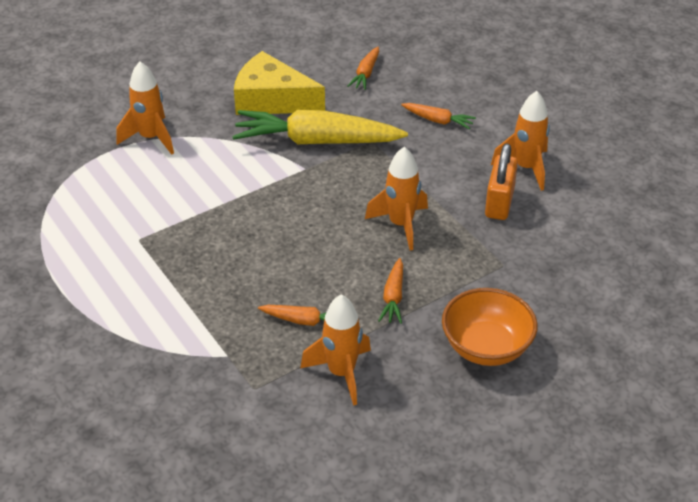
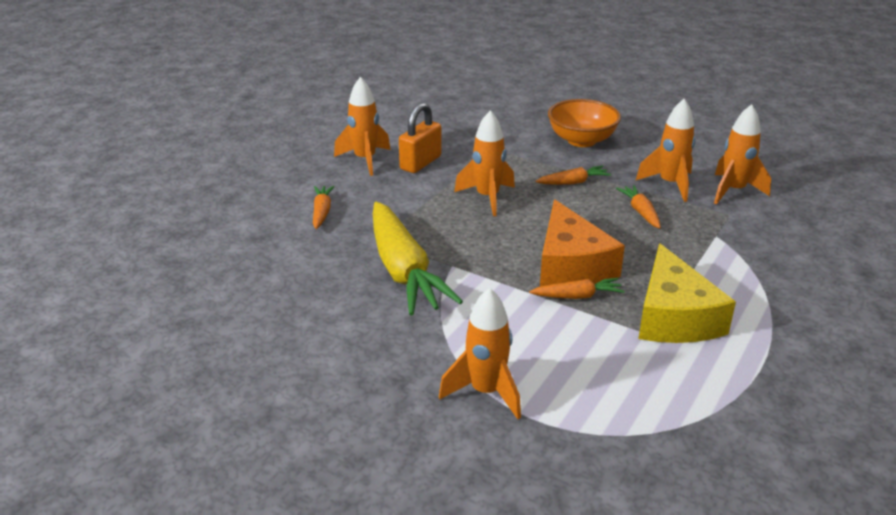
camera: 115 degrees left, 10 degrees down
(255, 235) = (571, 265): none -> orange cheese
(272, 100) = (347, 323): yellow cheese -> yellow cheese (674, 317)
(294, 421) = (733, 191): none -> orange rocket
(366, 74) = (259, 272): orange carrot -> orange carrot (577, 296)
(499, 203) = (420, 163): orange padlock -> orange padlock turned 45 degrees counterclockwise

